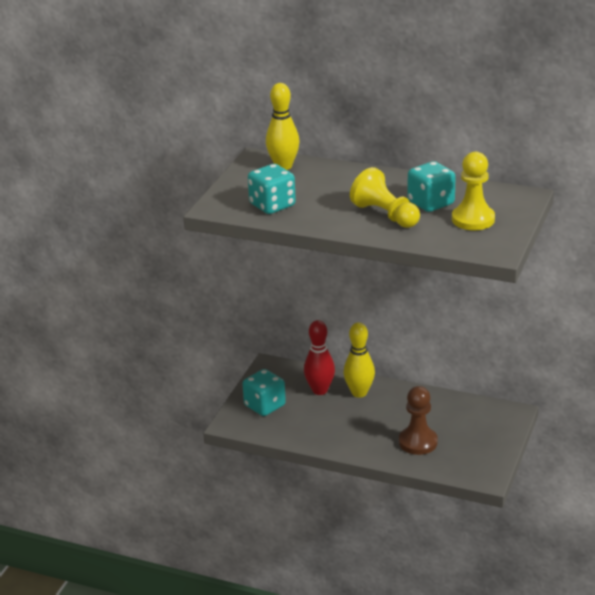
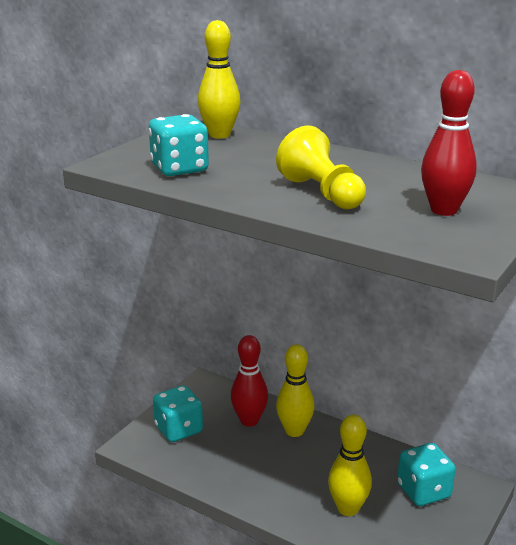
camera: 10 degrees right, 5 degrees down
(418, 442) = (348, 508): brown pawn -> yellow bowling pin
(431, 203) = (390, 187): turquoise dice -> turquoise dice (423, 491)
(473, 219) = (444, 210): yellow pawn -> red bowling pin

